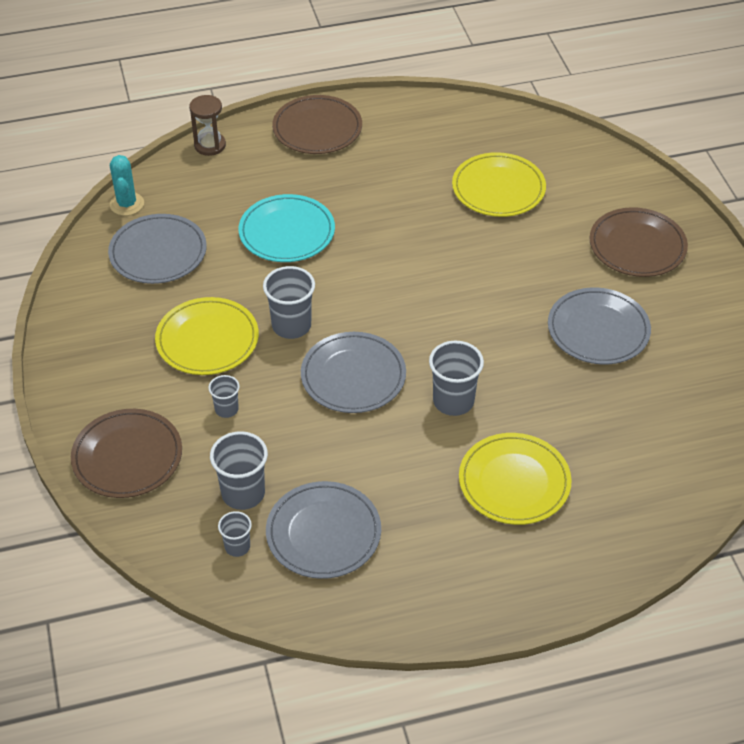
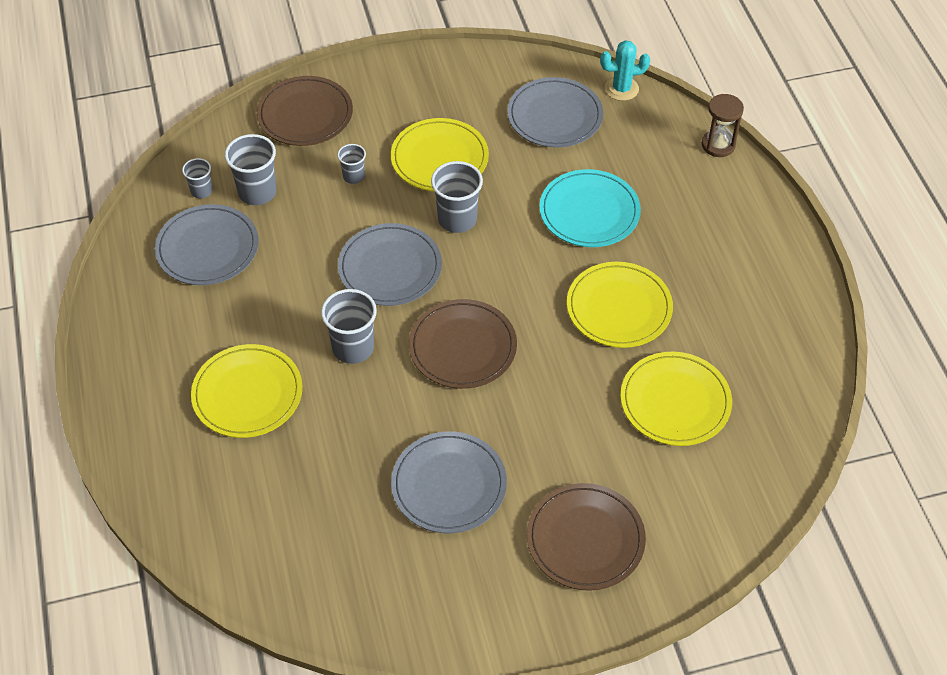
camera: 90 degrees right, 5 degrees up
(317, 128) = (759, 233): brown plate -> brown plate (462, 347)
(400, 217) = (619, 308): none -> yellow plate

